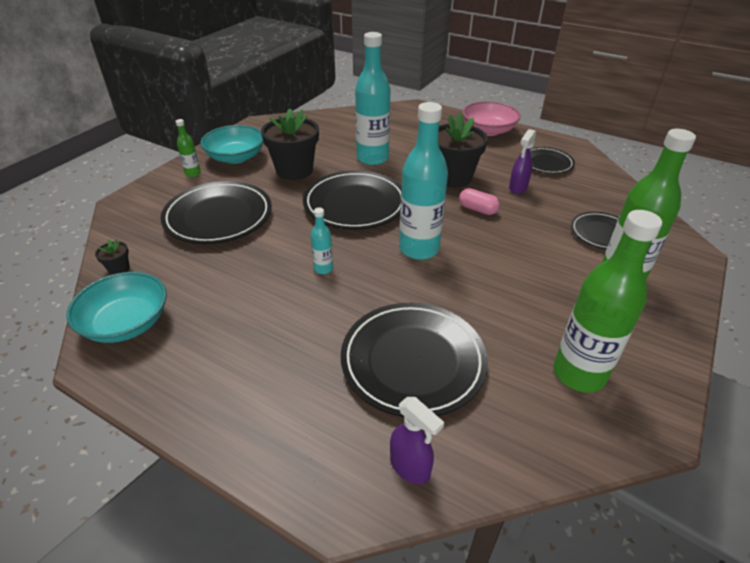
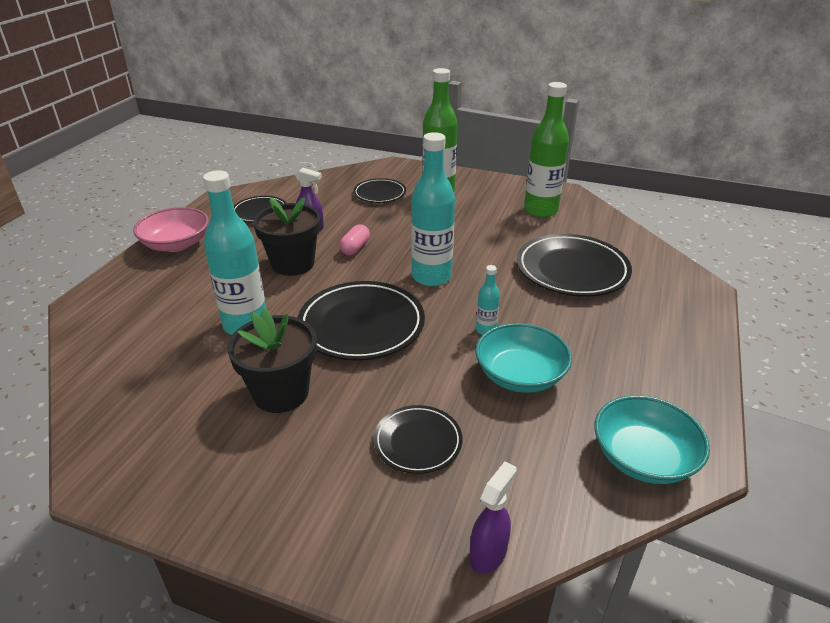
camera: 100 degrees left, 5 degrees down
(119, 269) = (566, 510): black flower pot -> none
(193, 173) = (297, 519): green bottle -> none
(218, 217) = (417, 442): black plate -> black plate, size x0.57
(236, 157) = (237, 475): turquoise bowl -> turquoise bowl (520, 375)
(410, 467) = (657, 265): purple spray bottle -> purple spray bottle (488, 554)

